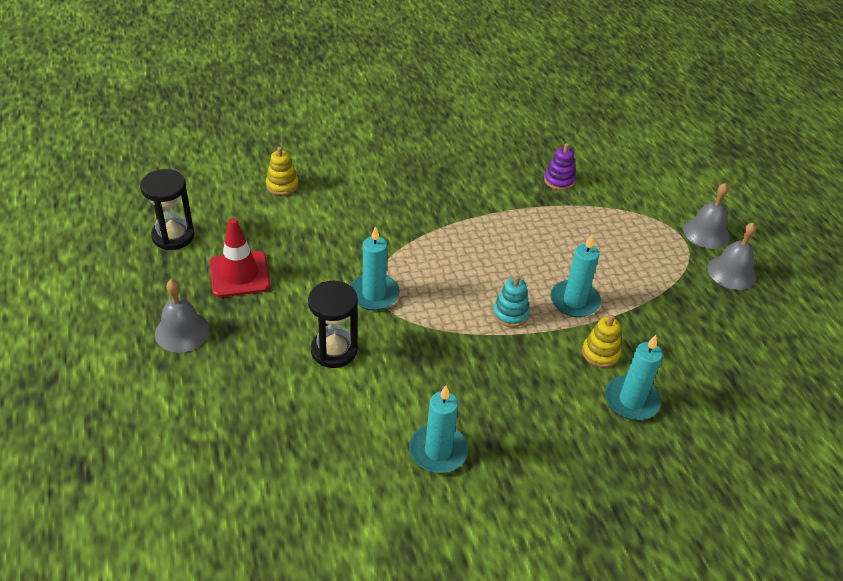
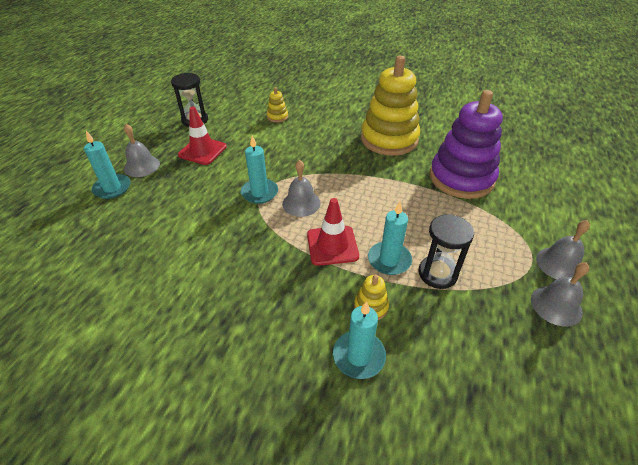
camera: 40 degrees right, 0 degrees up
(334, 350) = (201, 212): black hourglass -> black hourglass (437, 273)
(432, 284) = (301, 203): none -> grey bell
(438, 450) = (186, 306): turquoise candle -> turquoise candle (112, 188)
(446, 163) = (389, 139): none -> yellow stacking toy
(510, 314) = (332, 245): turquoise stacking toy -> red traffic cone
(559, 180) = (461, 178): purple stacking toy -> purple stacking toy, size x2.50

